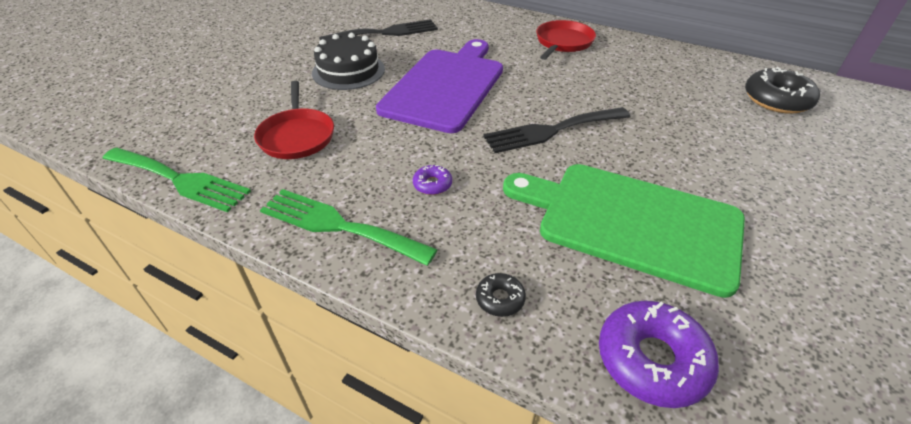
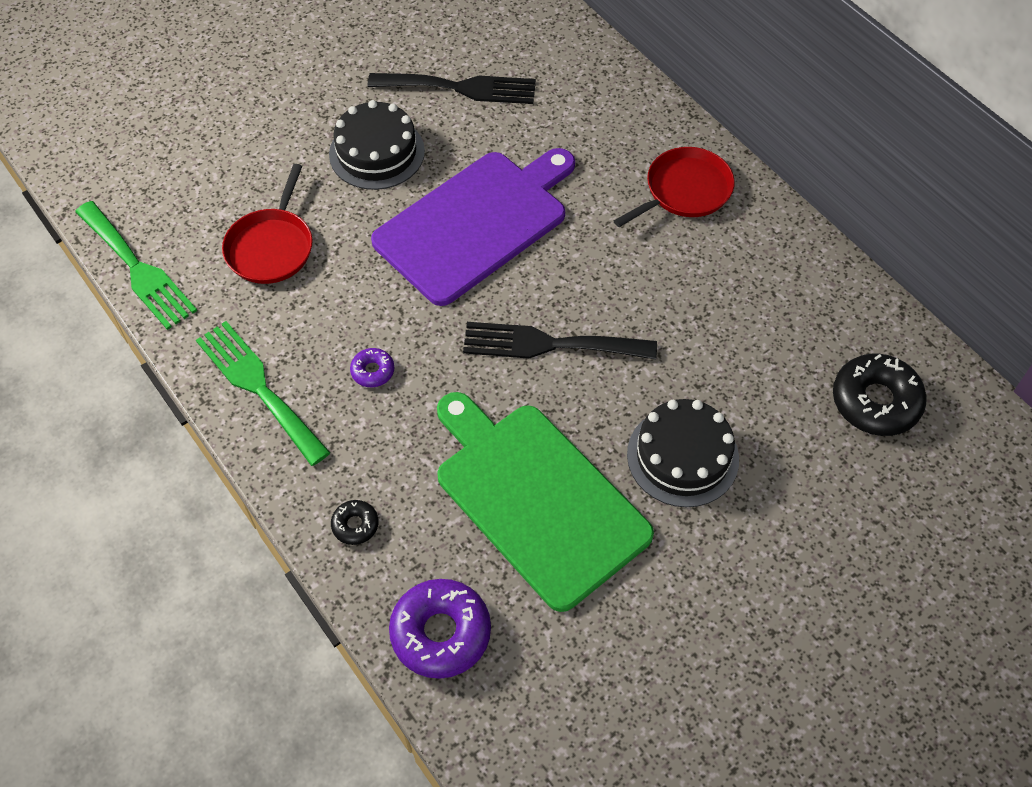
camera: 25 degrees right, 15 degrees up
(702, 162) = (682, 456): none -> black cake

